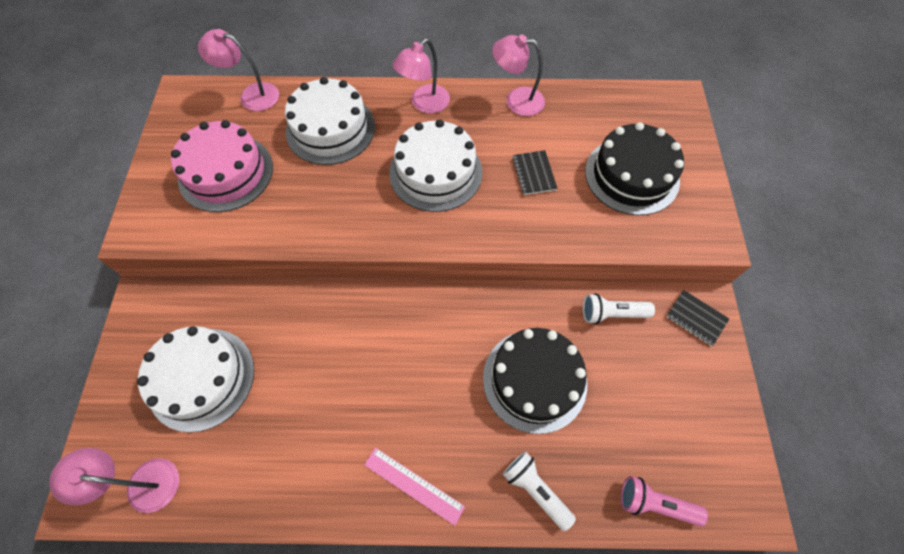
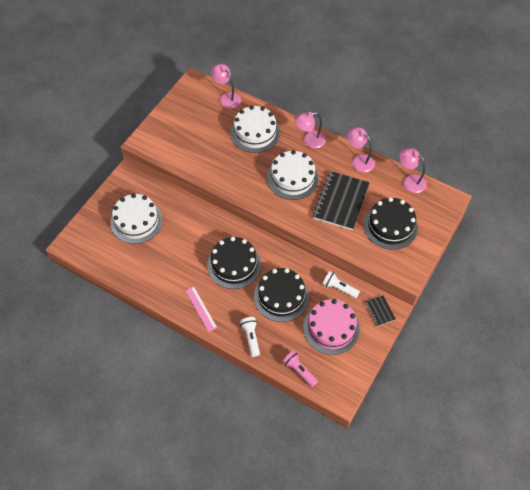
camera: 30 degrees right, 5 degrees down
(142, 483) = (94, 250): pink lamp -> pink lamp (410, 181)
(226, 173) = (194, 132): pink cake -> pink cake (331, 328)
(422, 366) = (234, 265): none -> black cake
(534, 174) = (340, 201): black notebook -> black notebook, size x2.17

